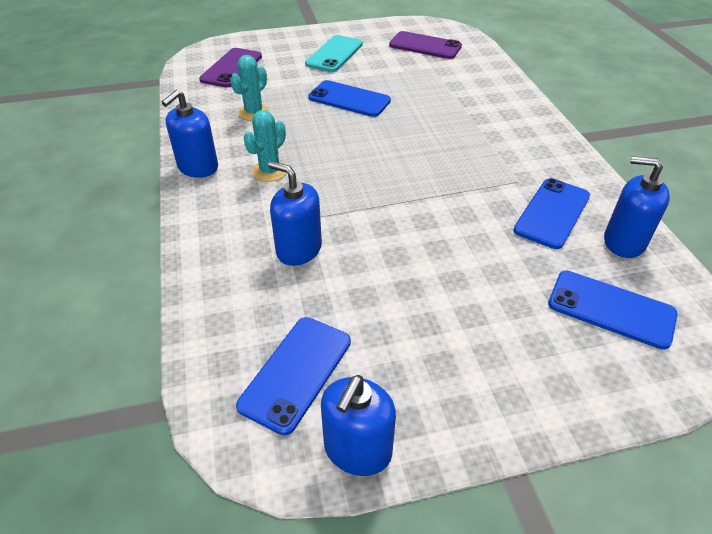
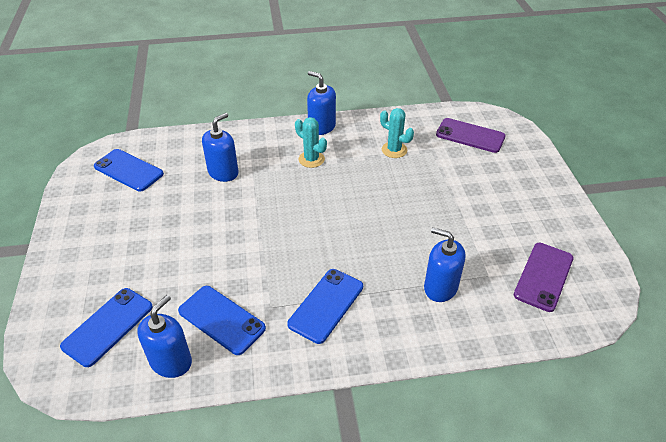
camera: 95 degrees right, 0 degrees up
(334, 54) = (509, 200): turquoise phone -> none
(349, 99) = (416, 206): blue phone -> blue phone (326, 305)
(357, 450) = (73, 190): blue soap dispenser -> blue soap dispenser (440, 287)

